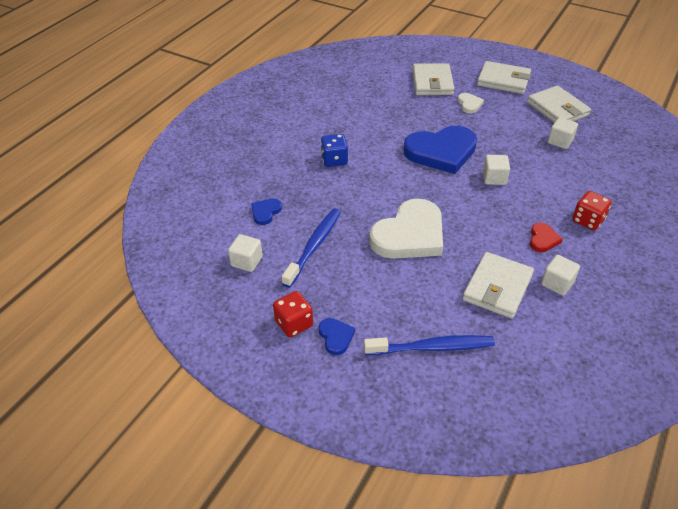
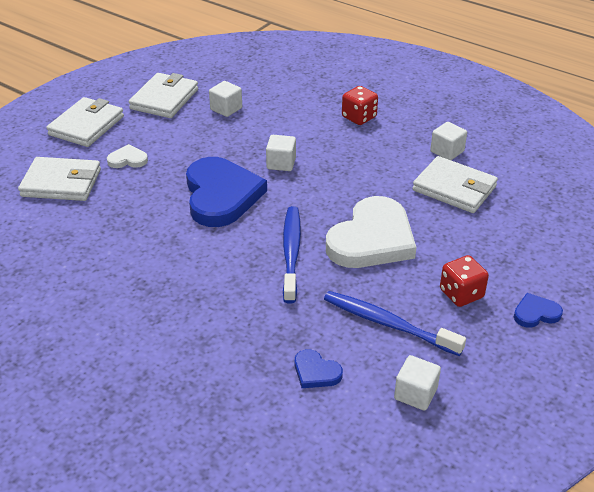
camera: 85 degrees left, 5 degrees down
(294, 324) = (520, 348): red dice -> red dice (461, 294)
(334, 160) = (213, 293): blue dice -> none
(410, 235) = (372, 239): white heart -> white heart turned 75 degrees clockwise
(432, 347) = (539, 242): blue toothbrush -> blue toothbrush (291, 252)
(543, 239) = (384, 148): red heart -> none
(557, 109) = (164, 99): white wallet -> white wallet turned 45 degrees counterclockwise

